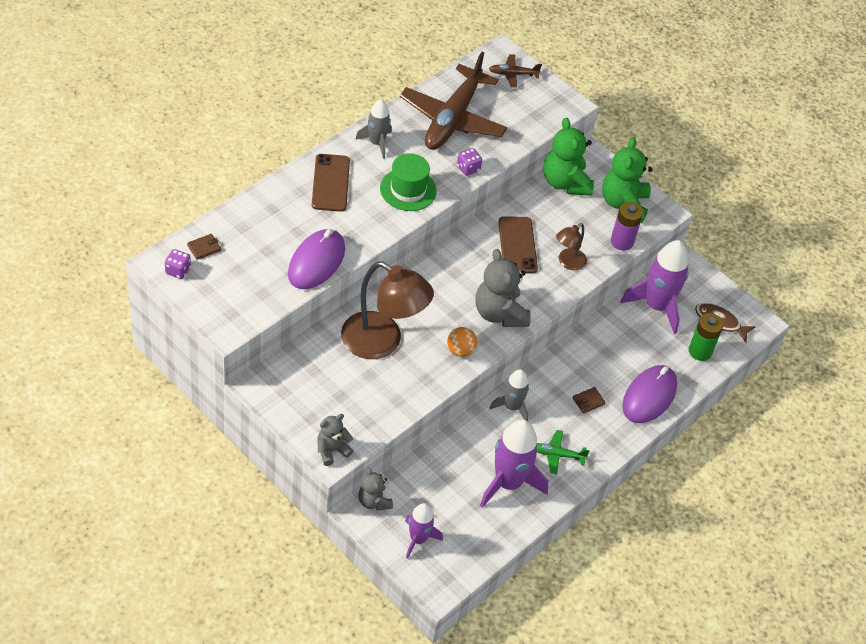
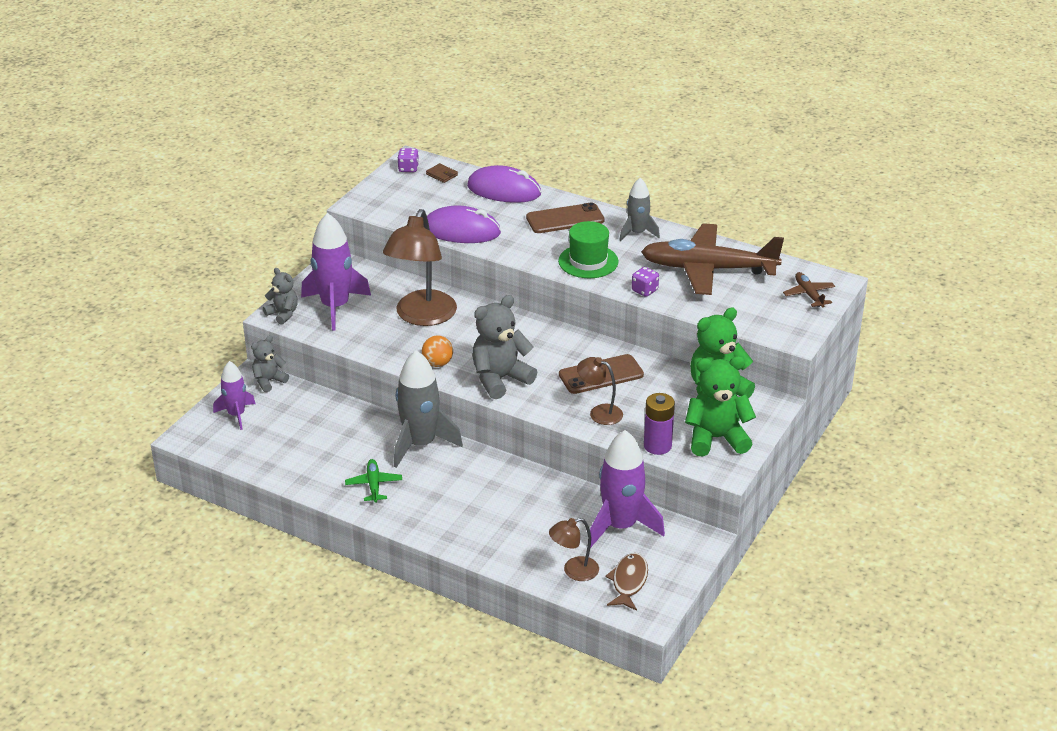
camera: 80 degrees right, 15 degrees down
(508, 483) = (324, 458): purple rocket -> purple rocket (335, 307)
(512, 407) = (420, 444): grey rocket -> grey rocket, size x1.69
(588, 401) = (455, 495): brown wallet -> none
(649, 396) = (485, 540): purple mouse -> purple mouse (504, 190)
(700, 351) = (574, 571): green battery -> brown lamp

